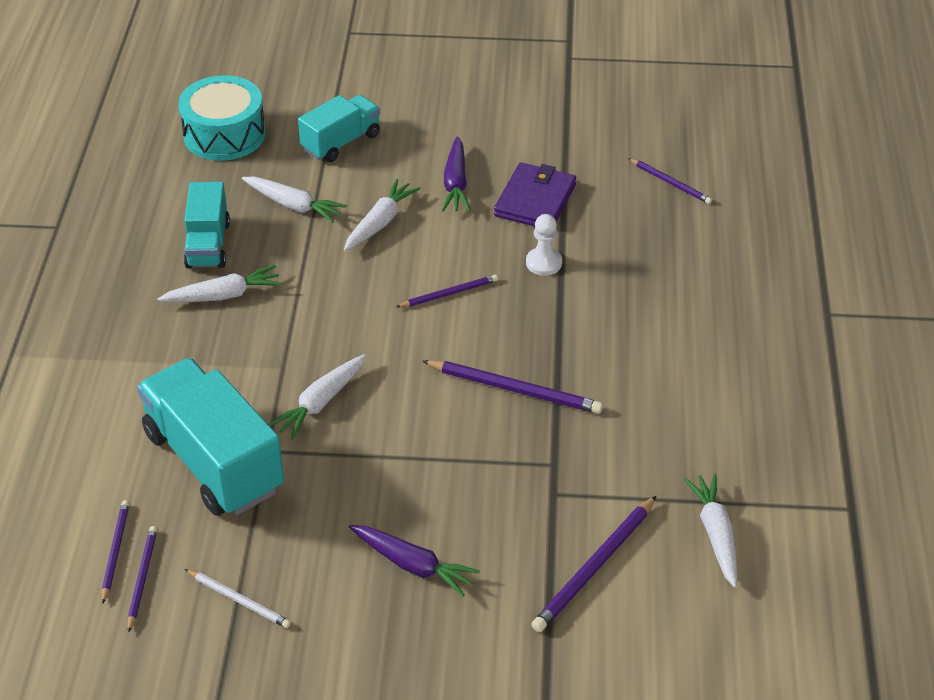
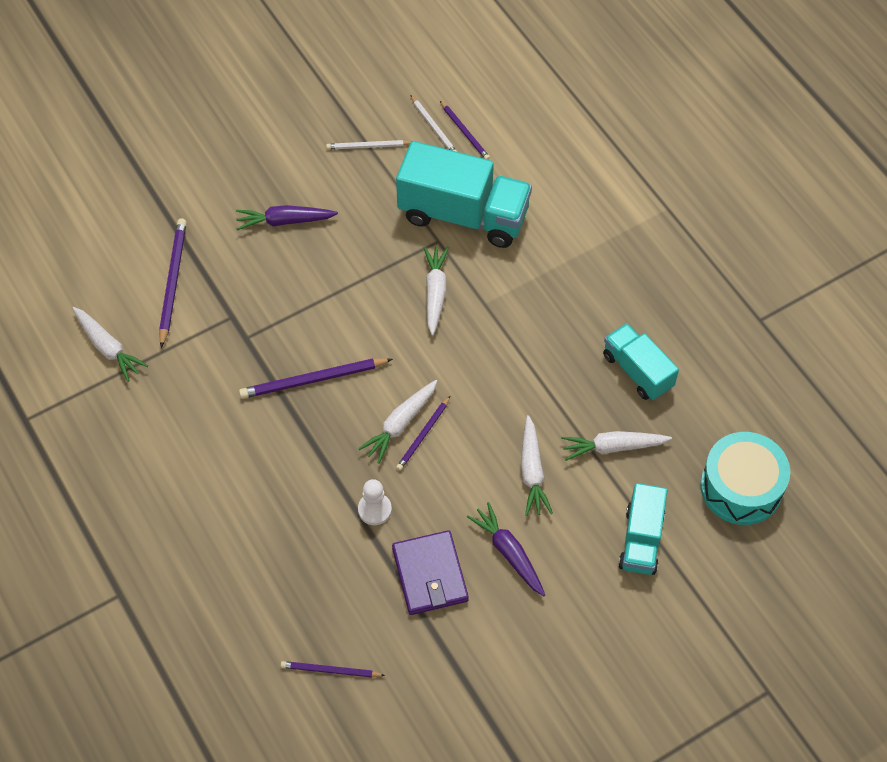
camera: 145 degrees right, 15 degrees up
(142, 578) = (434, 127): purple pencil -> white pencil
(223, 295) = (581, 335): white carrot -> white carrot (400, 424)

